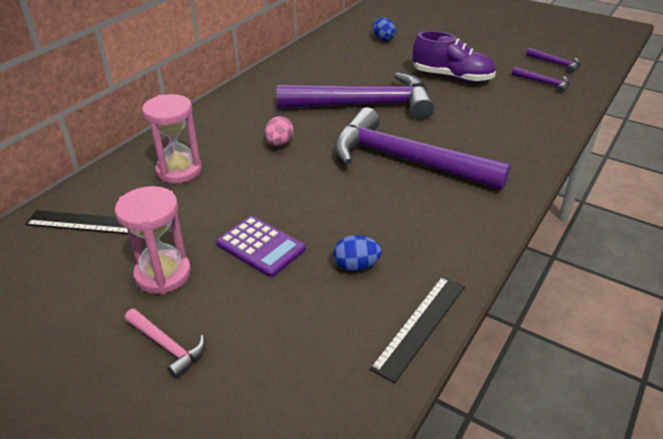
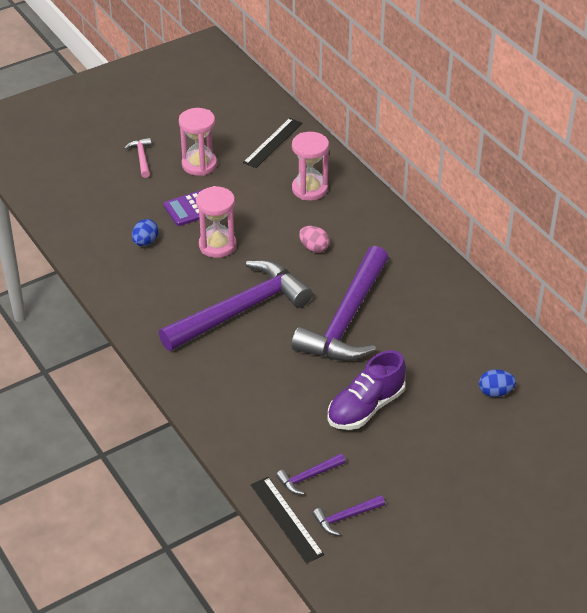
camera: 115 degrees right, 5 degrees up
(167, 346) = (141, 158): pink hammer -> pink hammer turned 105 degrees clockwise
(320, 205) = (217, 245): none -> pink hourglass
(420, 326) = (79, 250): black ruler -> black ruler (286, 519)

